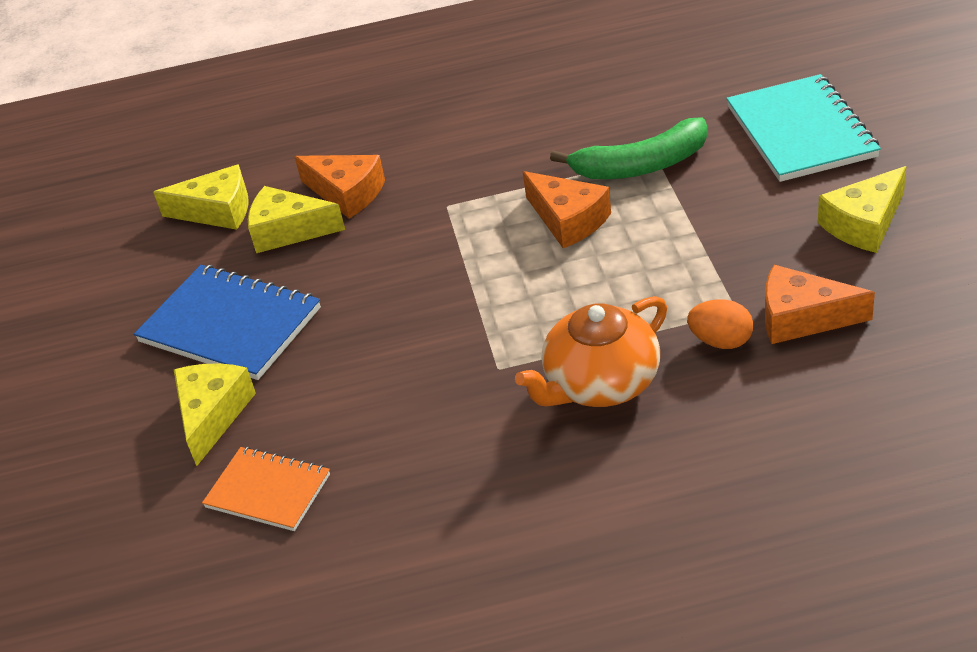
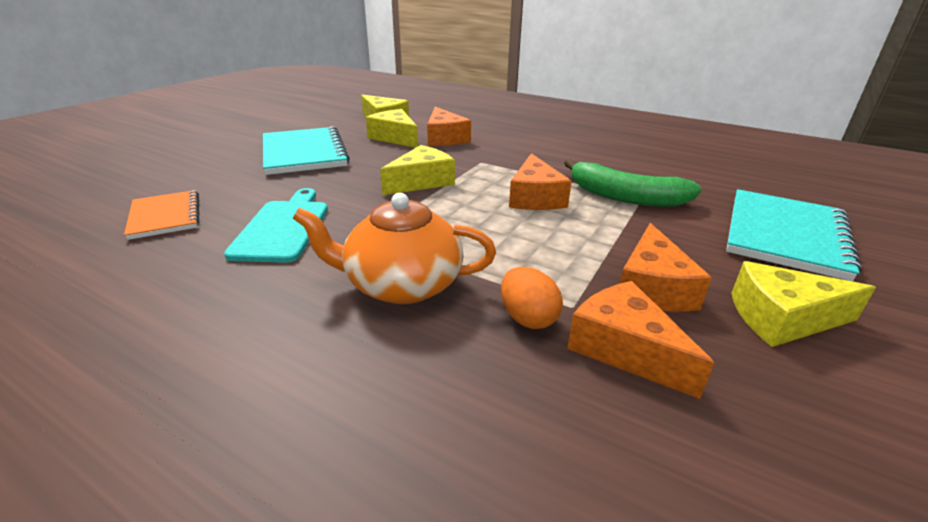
camera: 35 degrees right, 10 degrees down
(213, 415) = (224, 176): yellow cheese -> yellow cheese (421, 182)
(230, 325) = (304, 153): blue notebook -> turquoise notebook
(408, 414) = (283, 227): none -> turquoise cutting board
(766, 255) = (652, 287): none -> orange cheese

